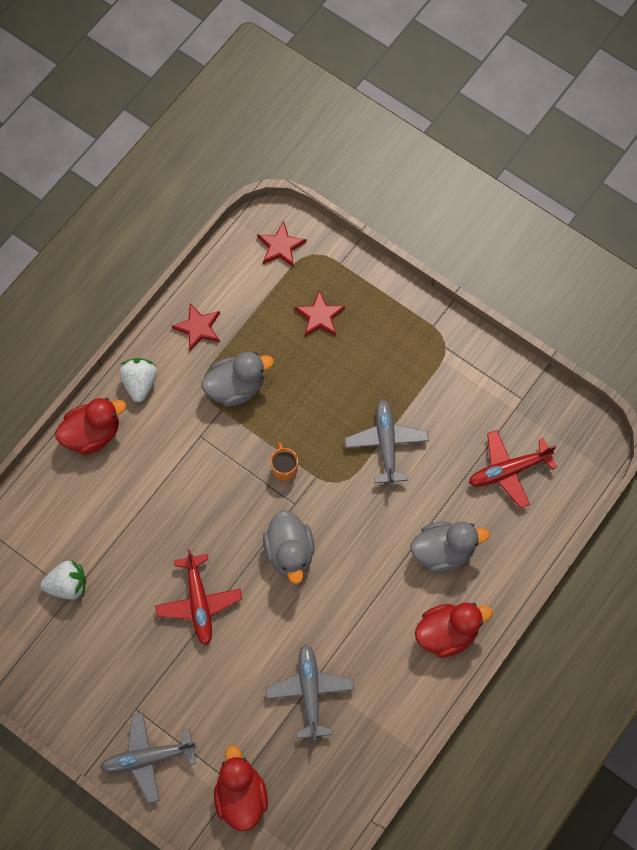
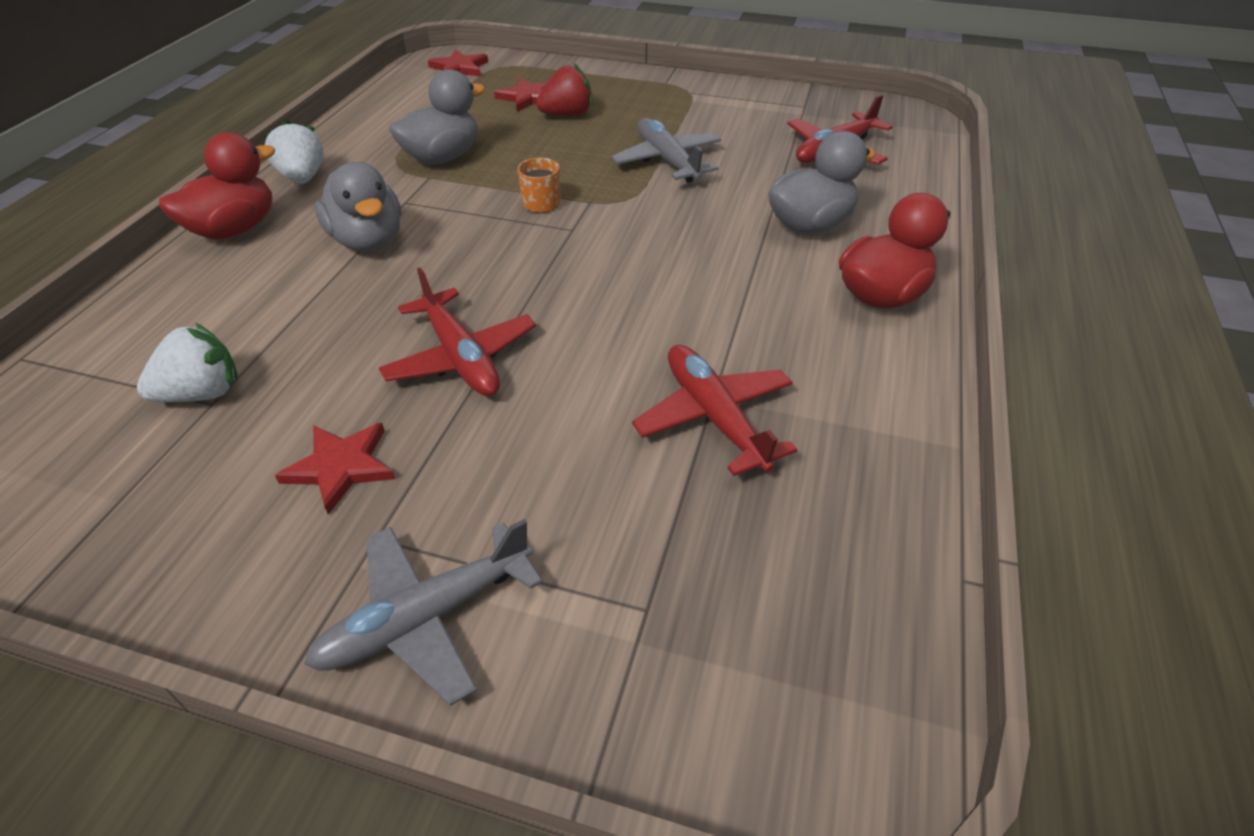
camera: 20 degrees left, 25 degrees down
(198, 327) = (375, 128): red star -> red star (341, 467)
(241, 795) = (667, 623): red duck -> none
(289, 552) = (589, 272): grey duck -> grey duck (368, 241)
(310, 692) = (714, 417): grey plane -> red plane
(340, 354) = (567, 115): none -> red strawberry

